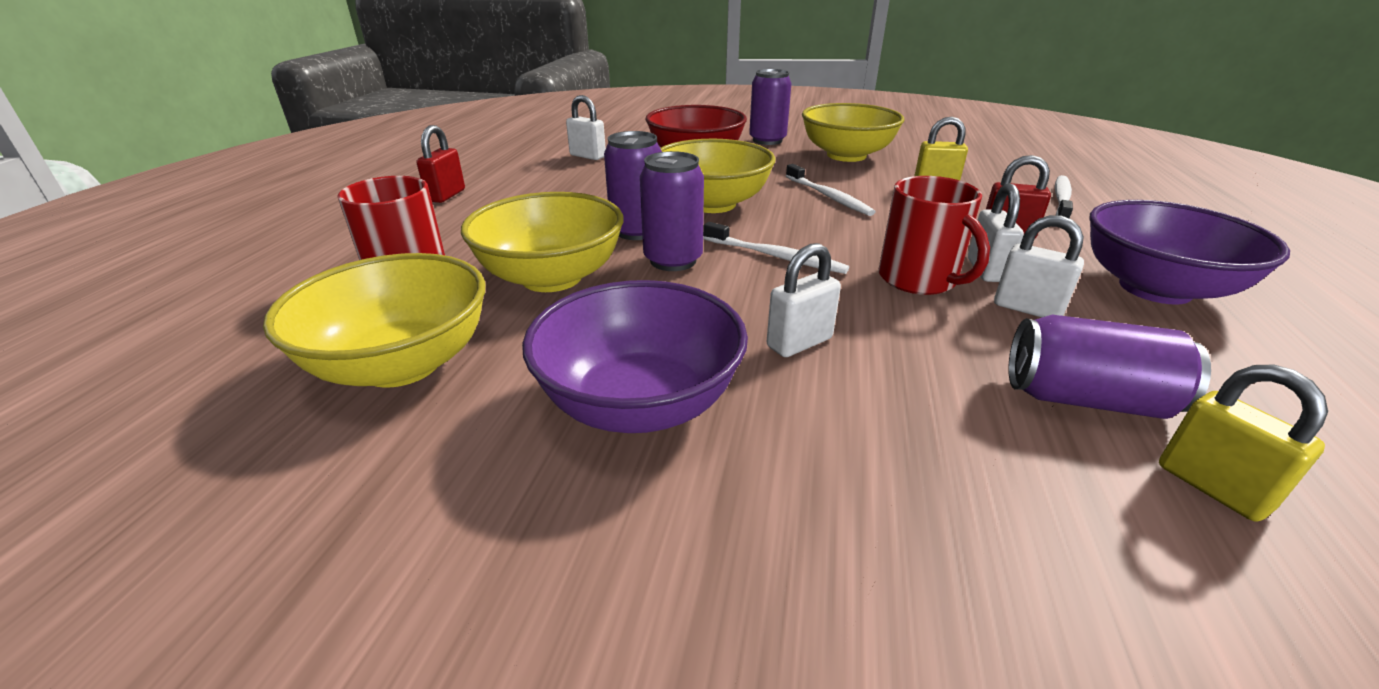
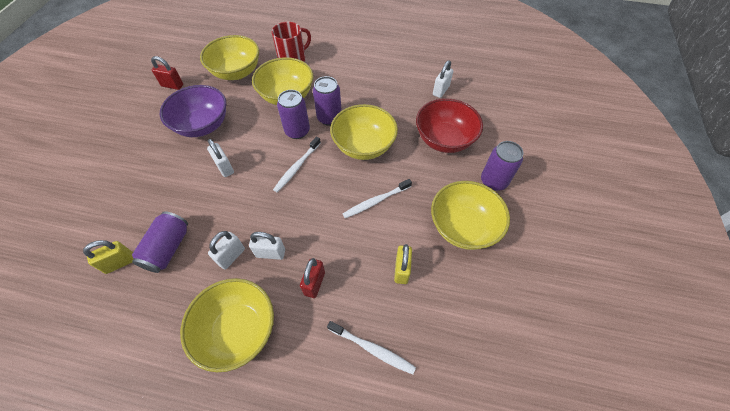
camera: 90 degrees right, 25 degrees up
(446, 195) = (374, 51): red padlock -> red padlock (172, 85)
(919, 279) = (266, 220): red mug -> none
(1154, 288) = (238, 330): purple bowl -> yellow bowl

